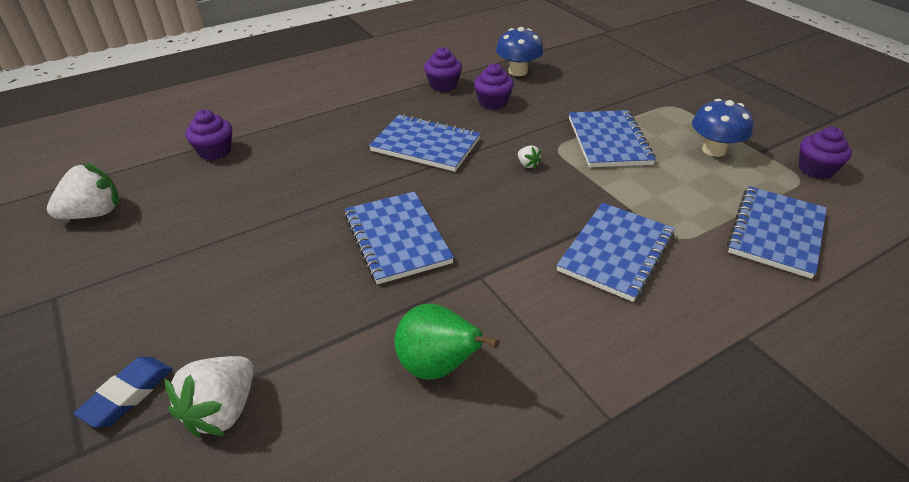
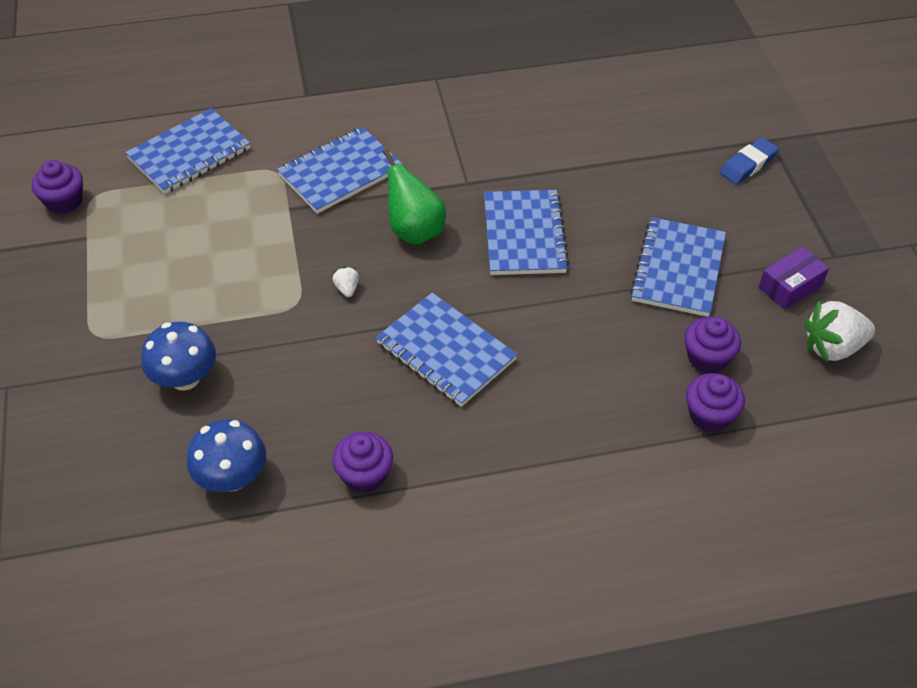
camera: 160 degrees left, 10 degrees up
(118, 254) = (790, 286): none -> purple box
(222, 411) = (681, 140): white strawberry -> none
(437, 367) = (530, 130): green pear -> green pear (415, 231)
(492, 102) = (317, 411): purple cupcake -> purple cupcake (707, 358)
(609, 141) = (230, 297): blue notebook -> blue notebook (678, 269)
(714, 150) = (131, 252): blue mushroom -> blue mushroom (185, 378)

